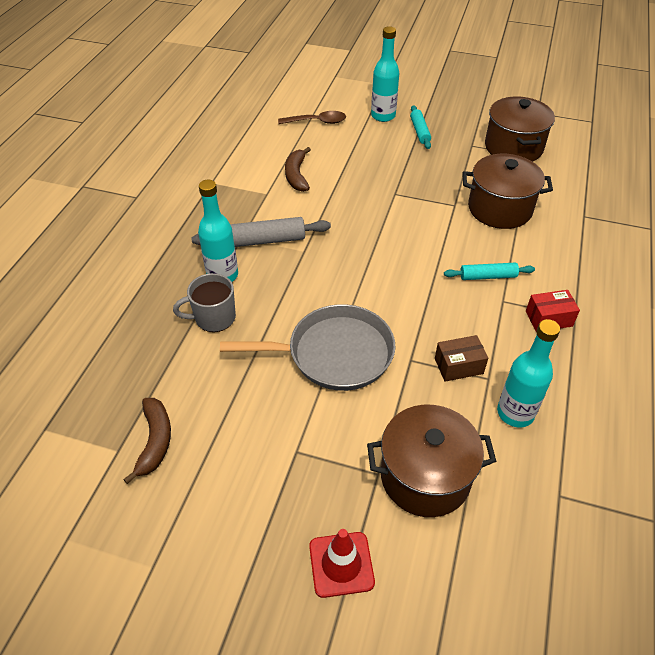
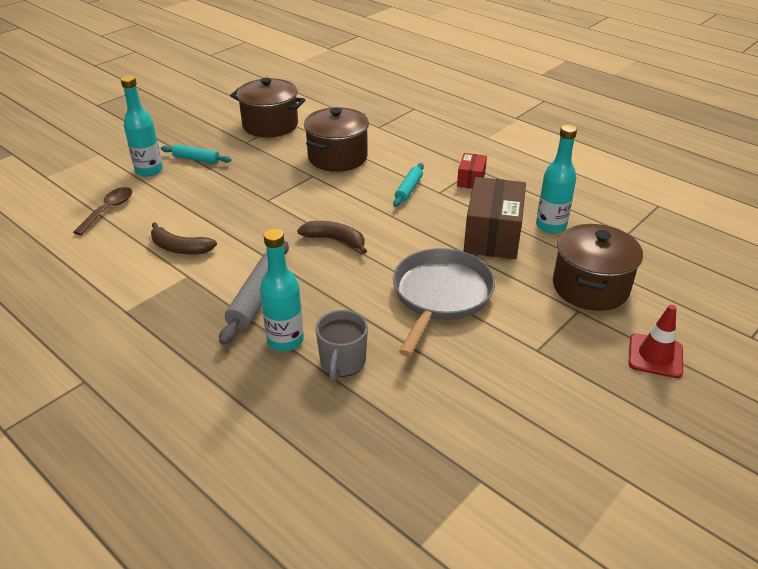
camera: 65 degrees left, 10 degrees down
(155, 441) = (483, 446): brown banana -> brown banana (335, 240)
(458, 366) = (492, 235): brown box -> brown box, size x1.95

